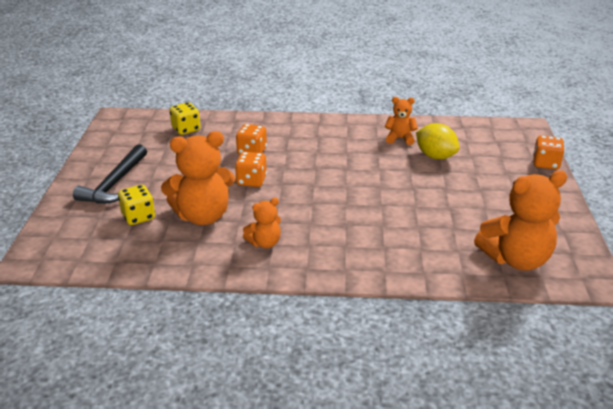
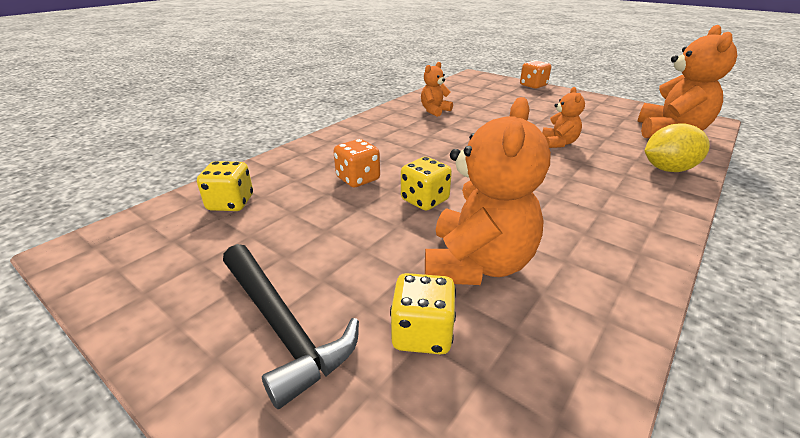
camera: 55 degrees left, 0 degrees up
(251, 181) = (425, 200): orange dice -> yellow dice
(264, 243) = (580, 237): orange teddy bear -> orange teddy bear (558, 143)
(435, 156) = (482, 109): yellow lemon -> yellow lemon (667, 169)

